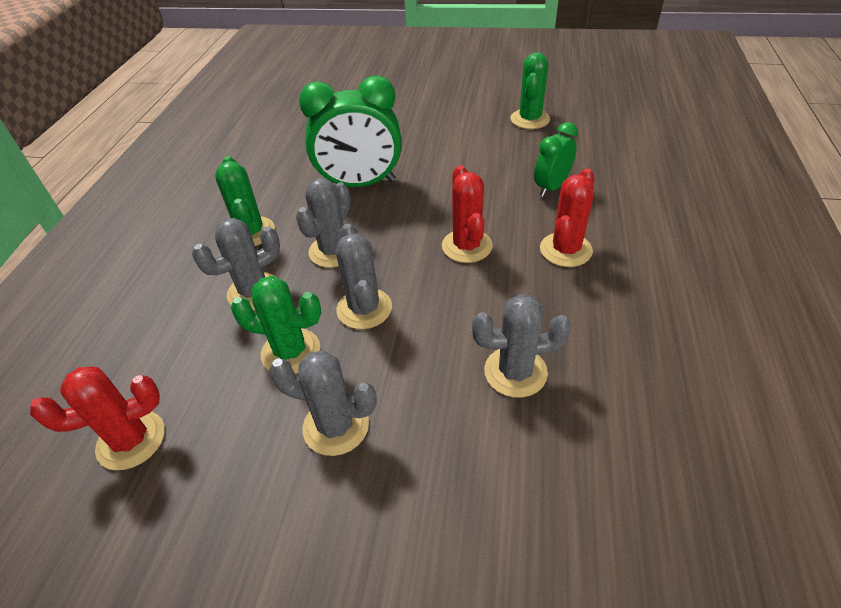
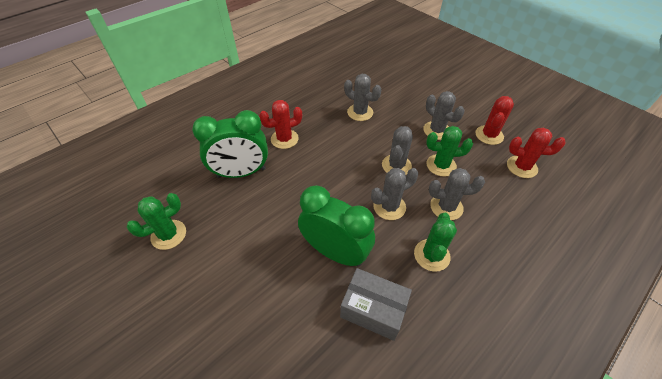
camera: 145 degrees left, 5 degrees up
(289, 169) = (373, 310): none -> grey box
(291, 351) = (441, 165): green cactus -> green cactus turned 45 degrees counterclockwise
(467, 246) = (322, 167): red cactus -> red cactus (489, 135)
(551, 187) = (241, 173): green clock -> green clock, size x1.76

